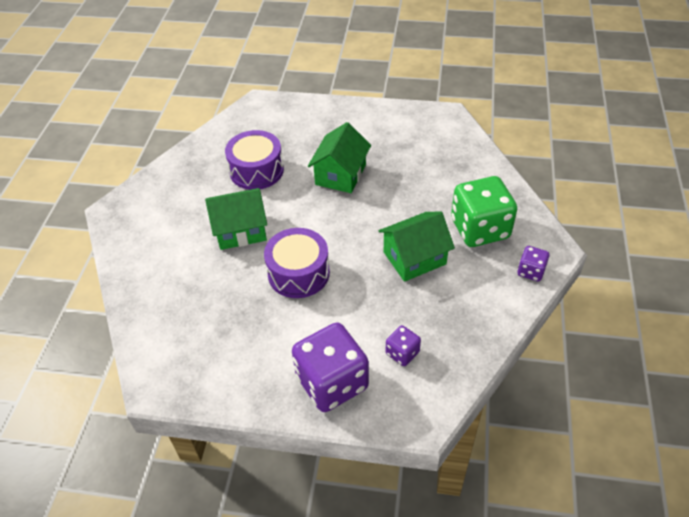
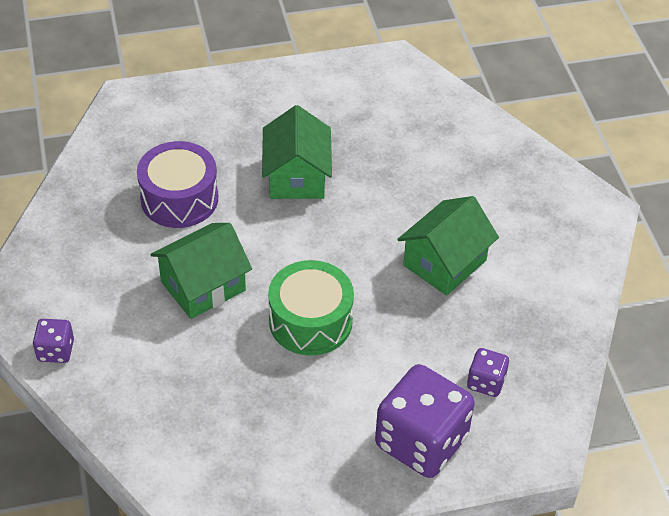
camera: 25 degrees left, 0 degrees up
(298, 273) = (310, 321): purple drum -> green drum
(480, 229) = (505, 205): green dice -> none
(531, 271) = (587, 242): purple dice -> purple dice (56, 351)

